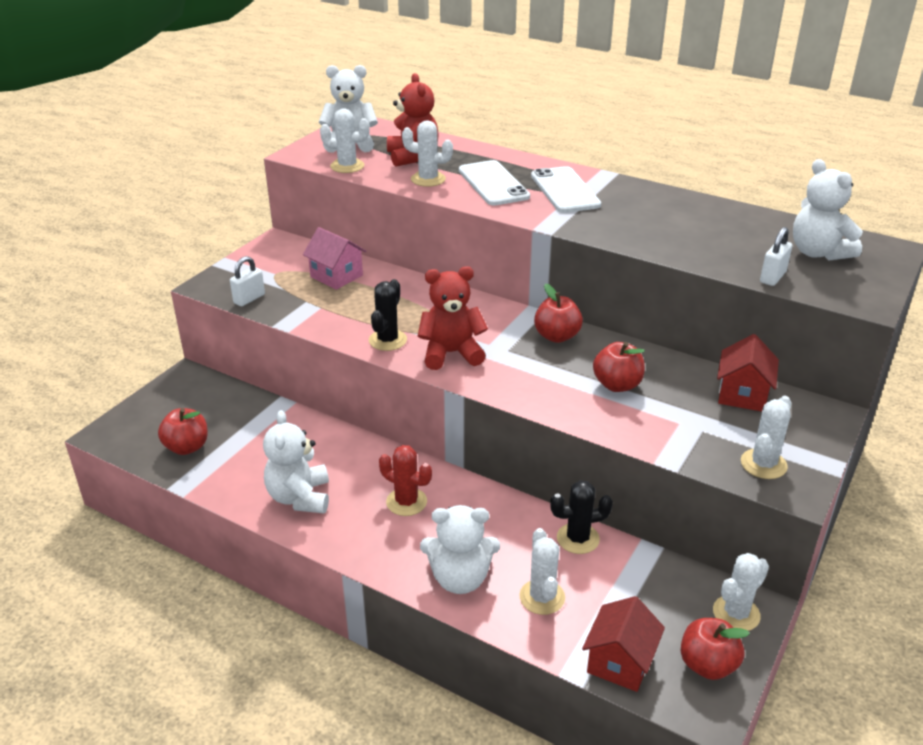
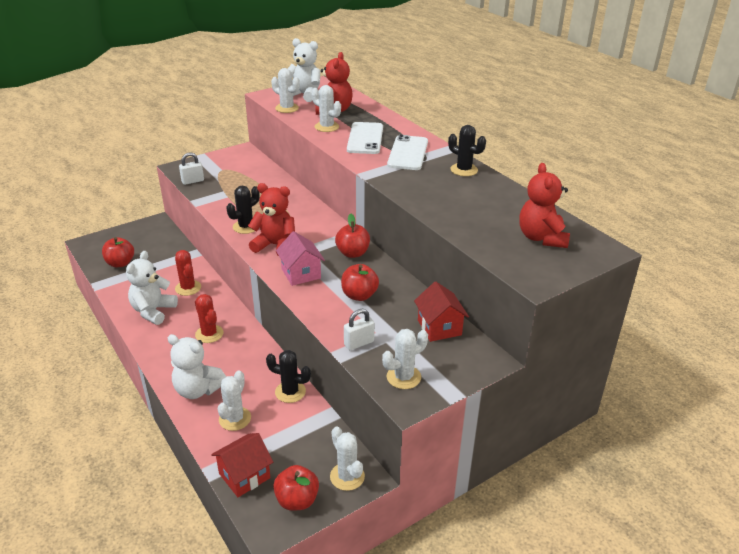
camera: 25 degrees right, 0 degrees up
(319, 451) = (188, 288): none -> red cactus
(336, 276) = (255, 180): pink house -> pink house (301, 273)
(650, 196) = (464, 170): none -> black cactus
(736, 613) = (347, 476): white cactus -> white cactus turned 75 degrees clockwise
(742, 394) = (439, 327): red house -> red house turned 60 degrees counterclockwise
(772, 277) = (485, 246): white padlock -> white padlock (359, 343)
(818, 253) = (541, 238): white teddy bear -> red teddy bear

